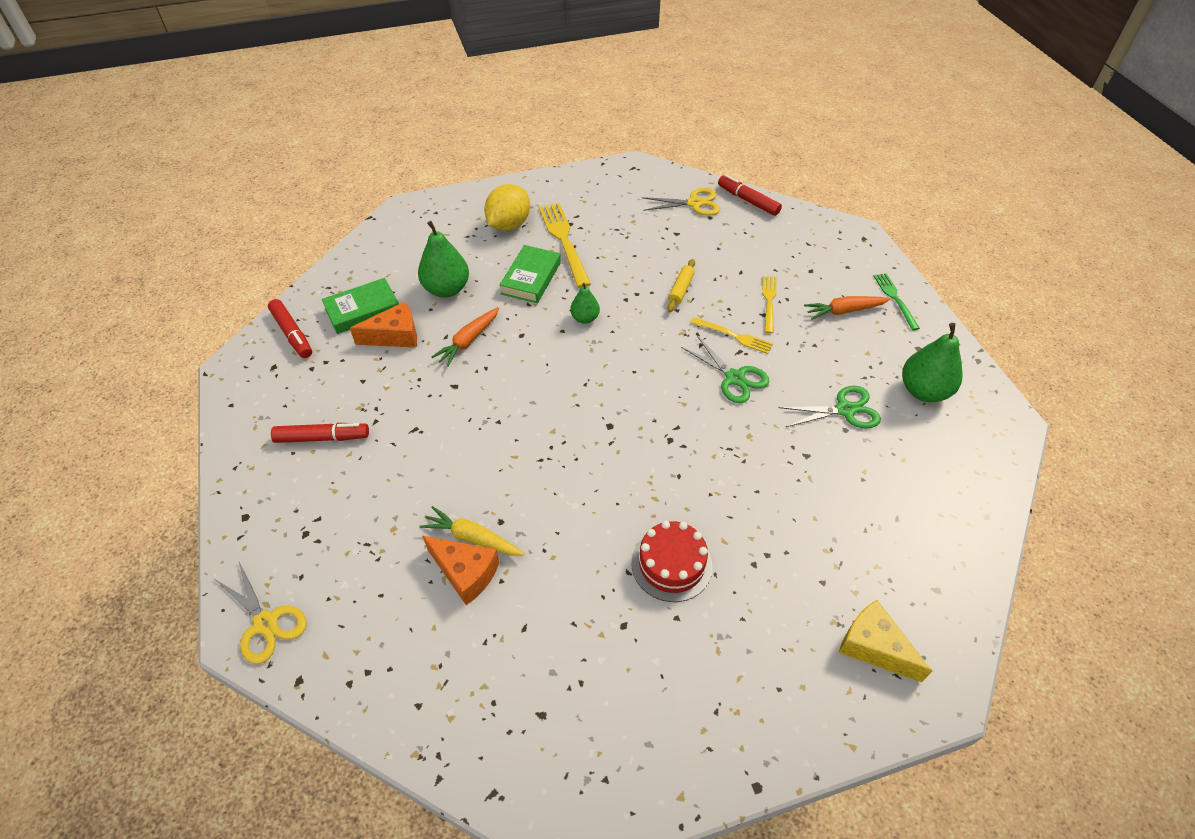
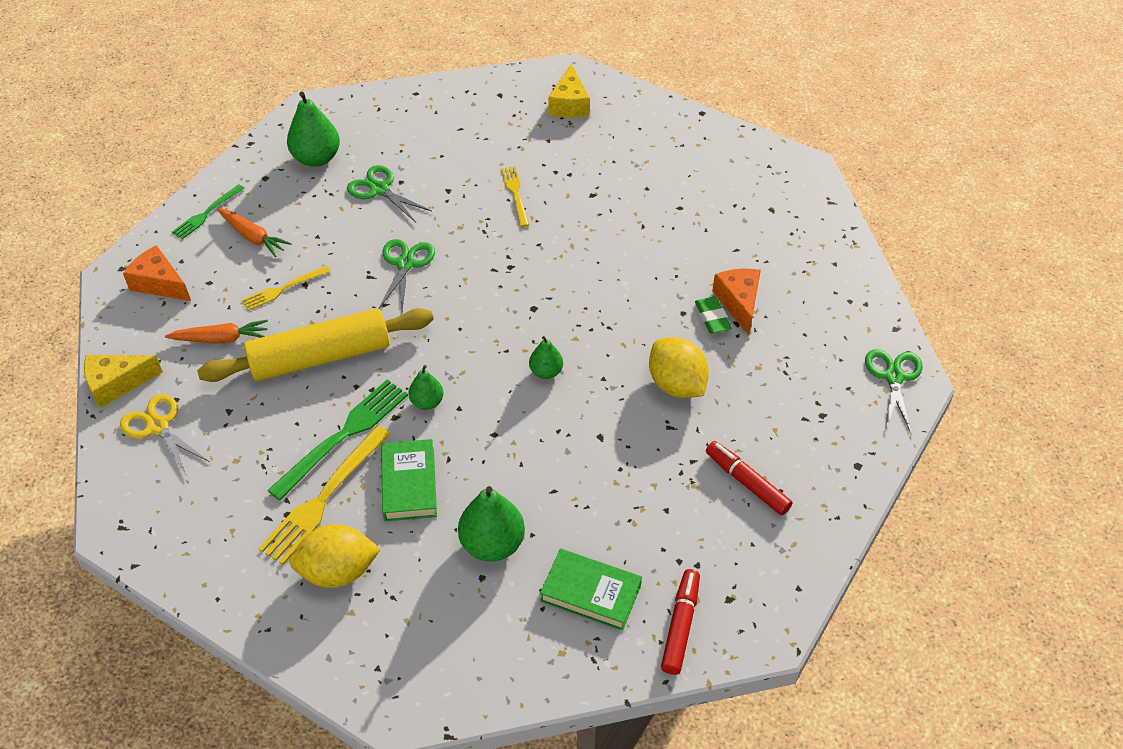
camera: 130 degrees left, 0 degrees up
(265, 623) = (893, 377): yellow scissors -> green scissors
(395, 336) = (593, 532): orange cheese -> orange cheese (159, 283)
(442, 461) = (676, 384): none -> yellow lemon
(468, 341) = (541, 468): orange carrot -> orange carrot (221, 339)
(472, 538) = (712, 318): yellow carrot -> green eraser
(531, 278) = (409, 484): green book -> green book turned 75 degrees counterclockwise
(541, 393) = (546, 371): none -> green pear
(601, 270) = (344, 434): none -> green fork
(671, 564) = (613, 209): red cake -> none
(680, 289) = (320, 357): yellow rolling pin -> yellow rolling pin, size x2.48
(735, 336) = (353, 288): yellow fork -> yellow fork (515, 193)
(748, 200) = (117, 384): red marker -> yellow cheese

